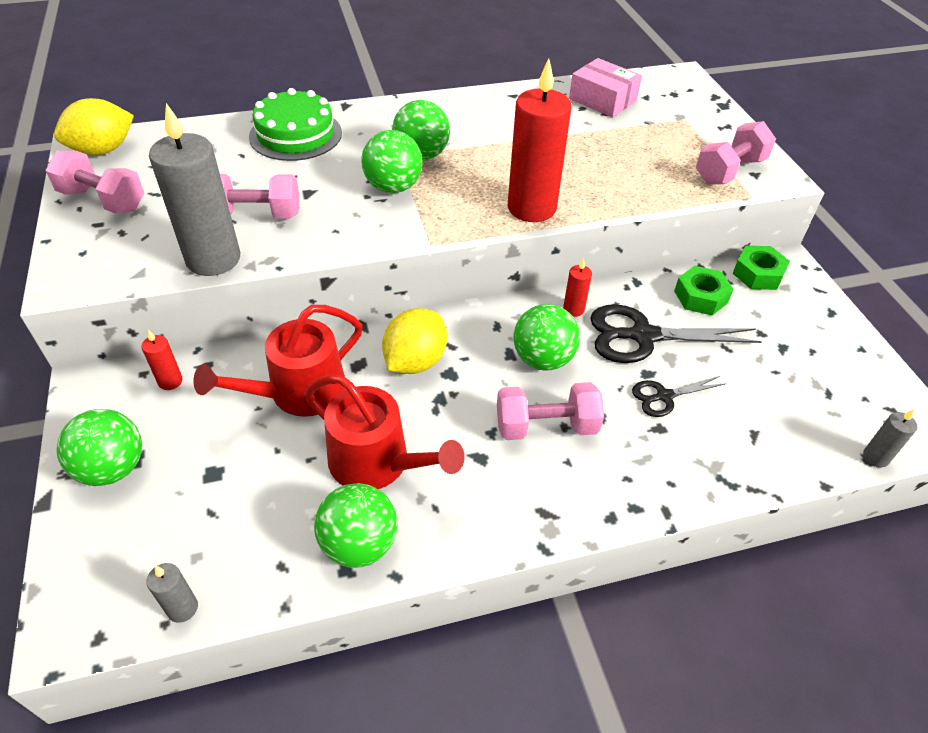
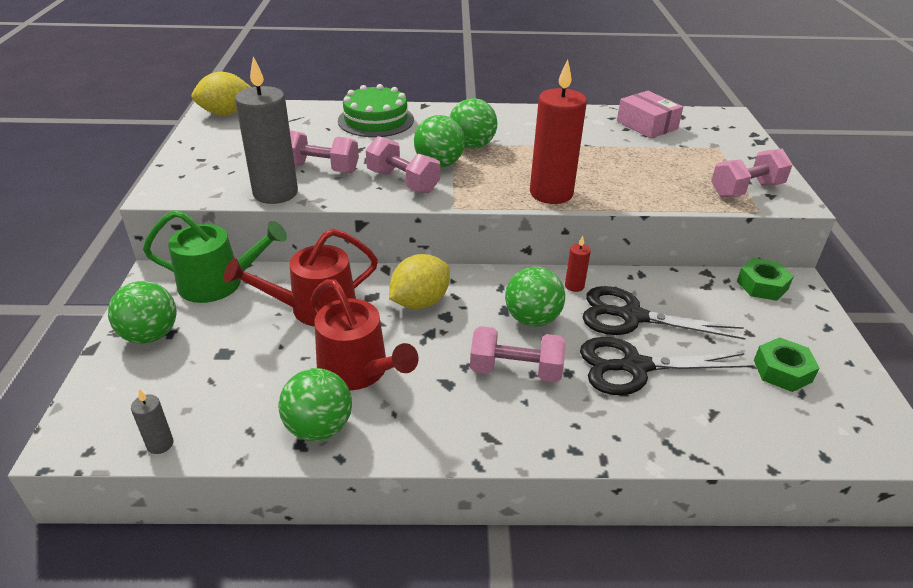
camera: 15 degrees right, 10 degrees down
(103, 200) = (212, 145): pink dumbbell -> pink dumbbell (403, 182)
(170, 381) = (218, 283): red candle -> green watering can
(664, 396) = (635, 367): black scissors -> black scissors, size x1.84
(700, 297) = (698, 294): green nut -> green nut (782, 371)
(875, 457) = (834, 456): grey candle -> none

